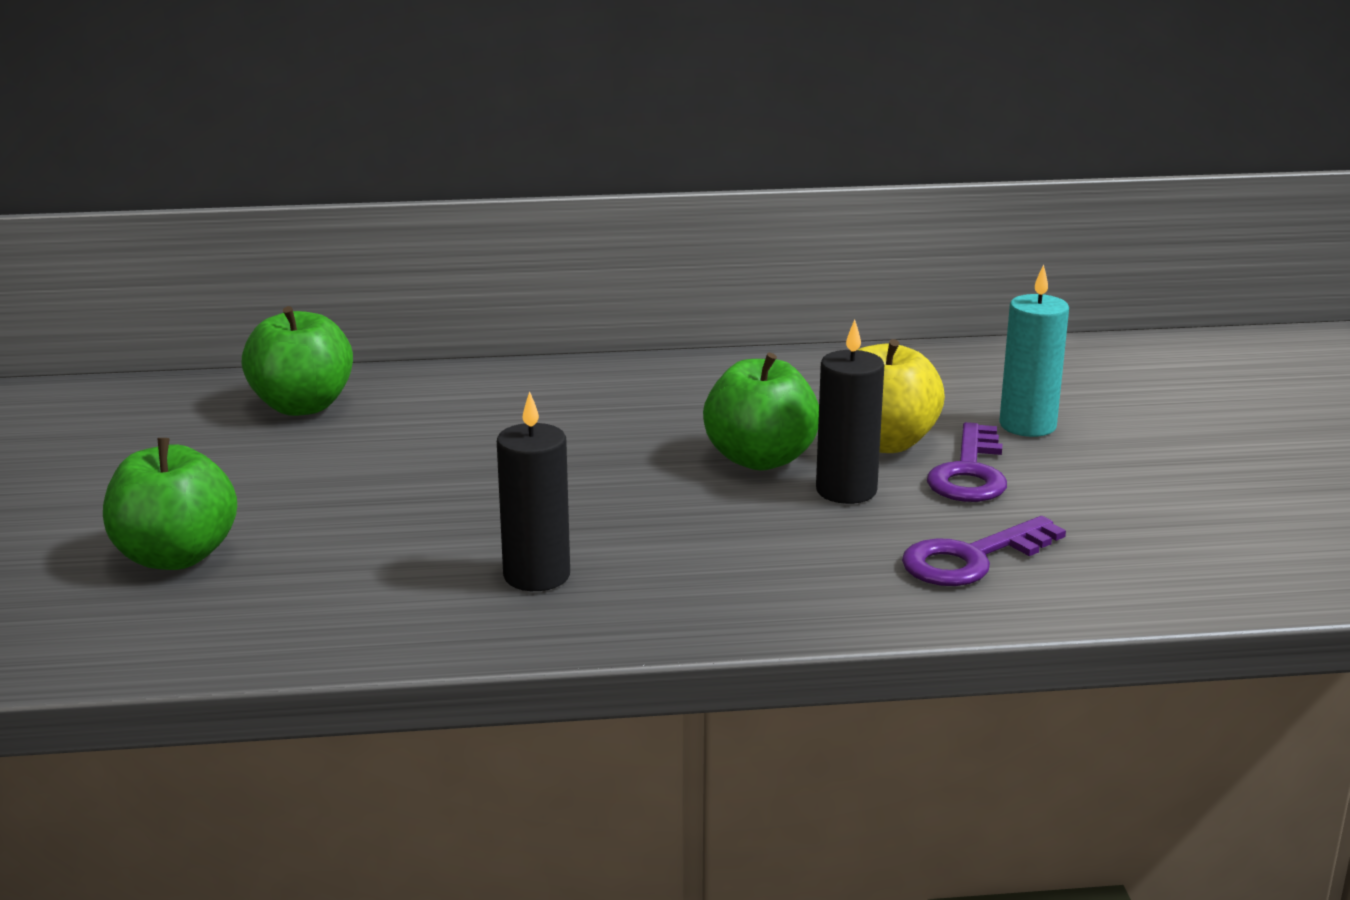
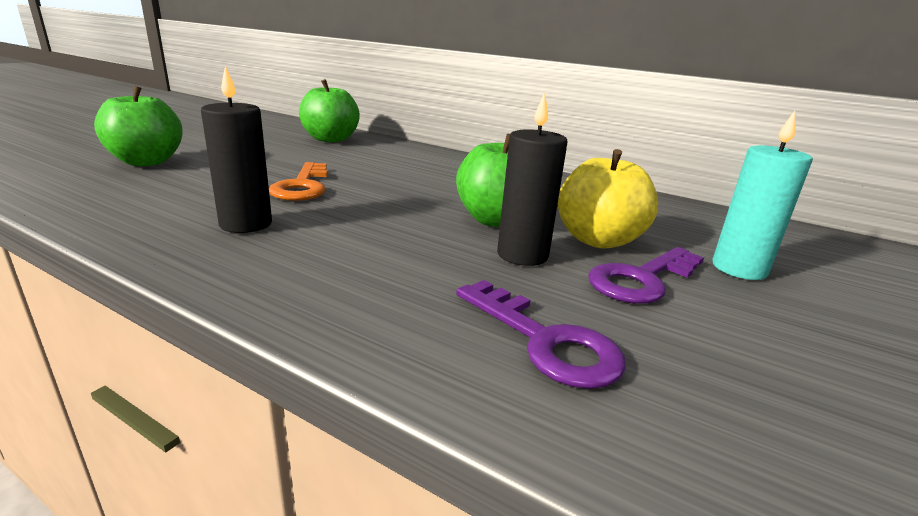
camera: 35 degrees right, 0 degrees up
(472, 504) = (302, 186): none -> orange key
(971, 559) = (545, 341): purple key -> purple key turned 135 degrees counterclockwise

